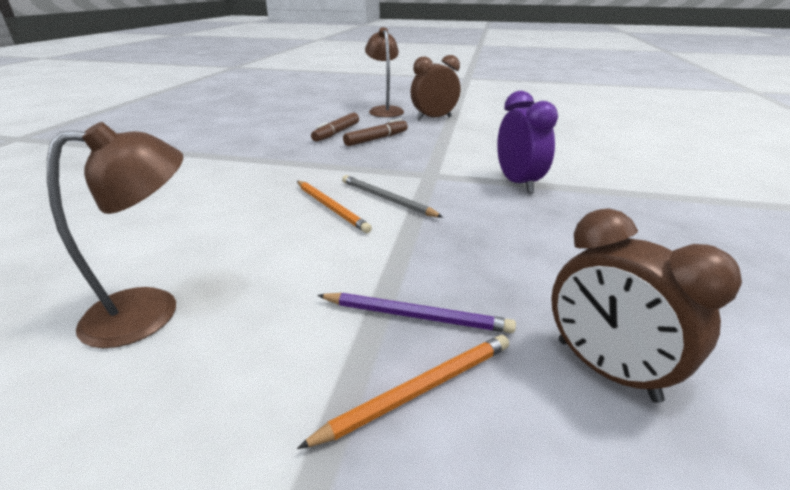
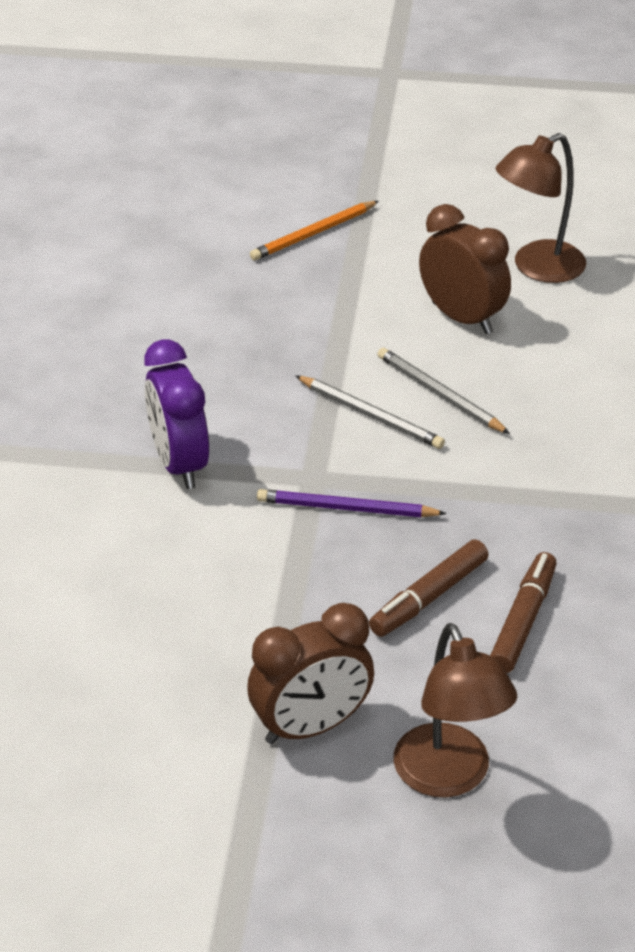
camera: 175 degrees right, 10 degrees up
(331, 208) = (439, 394): orange pencil -> grey pencil
(416, 316) = (319, 276): purple pencil -> purple pencil (346, 508)
(605, 369) = (184, 251): brown clock -> brown clock (462, 318)

